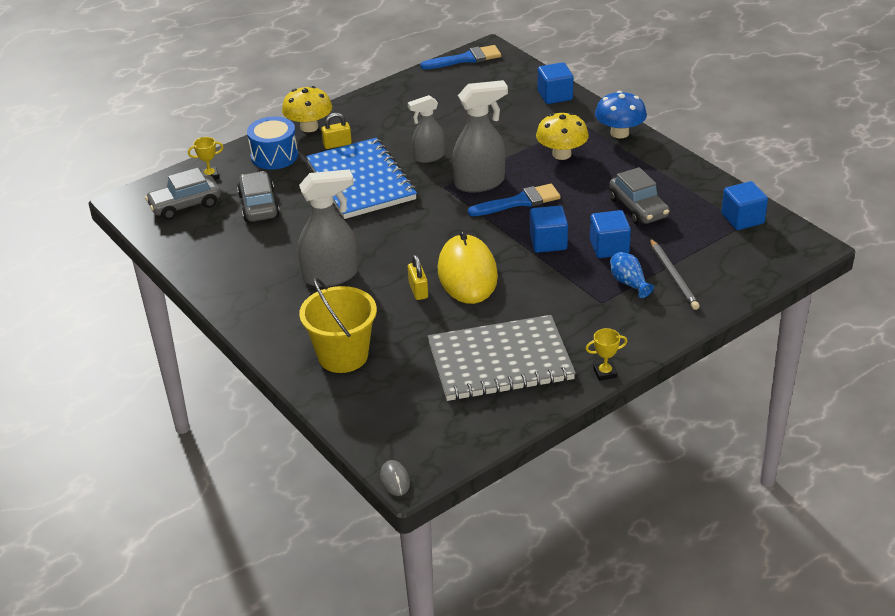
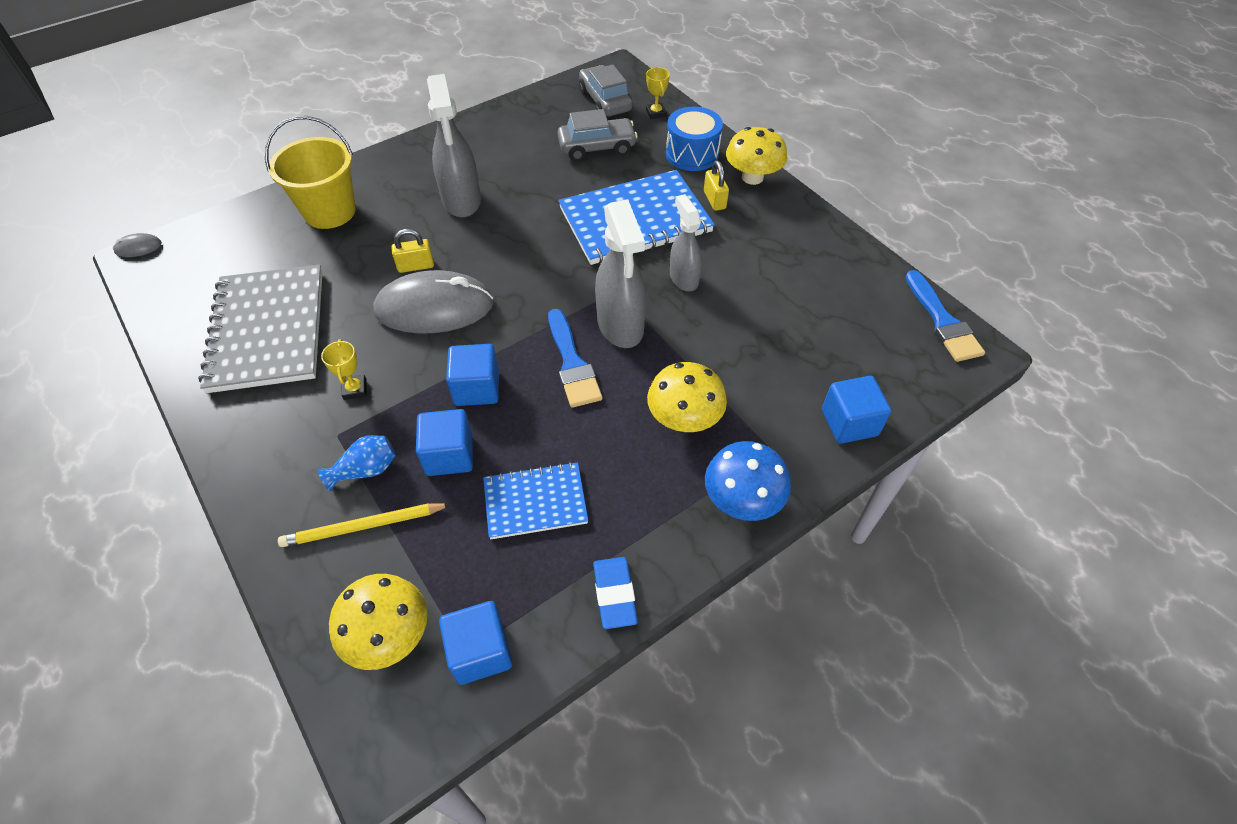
camera: 90 degrees right, 15 degrees up
(467, 273) = (434, 308): yellow mouse -> grey mouse
(605, 373) = (204, 425): yellow trophy -> yellow trophy (355, 389)
(638, 208) = (535, 502): grey car -> blue notebook
(673, 276) = (363, 526): grey pencil -> yellow pencil
(693, 175) = (614, 594): none -> blue eraser
(743, 254) = (389, 635): none -> yellow mushroom

